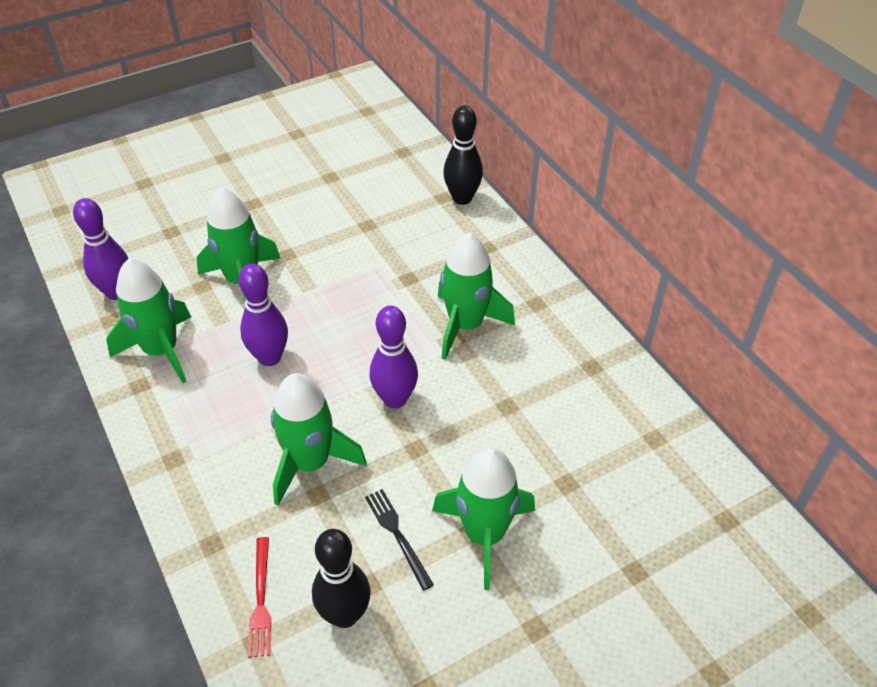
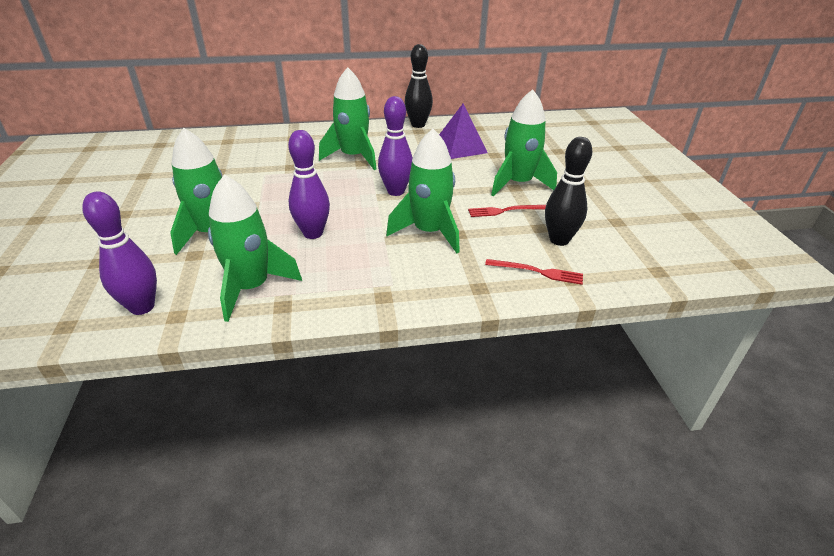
camera: 70 degrees left, 10 degrees down
(397, 535) = (506, 211): black fork -> red fork
(462, 198) = (237, 135): black bowling pin -> black bowling pin (418, 125)
(567, 432) = (460, 147): none -> purple pyramid

